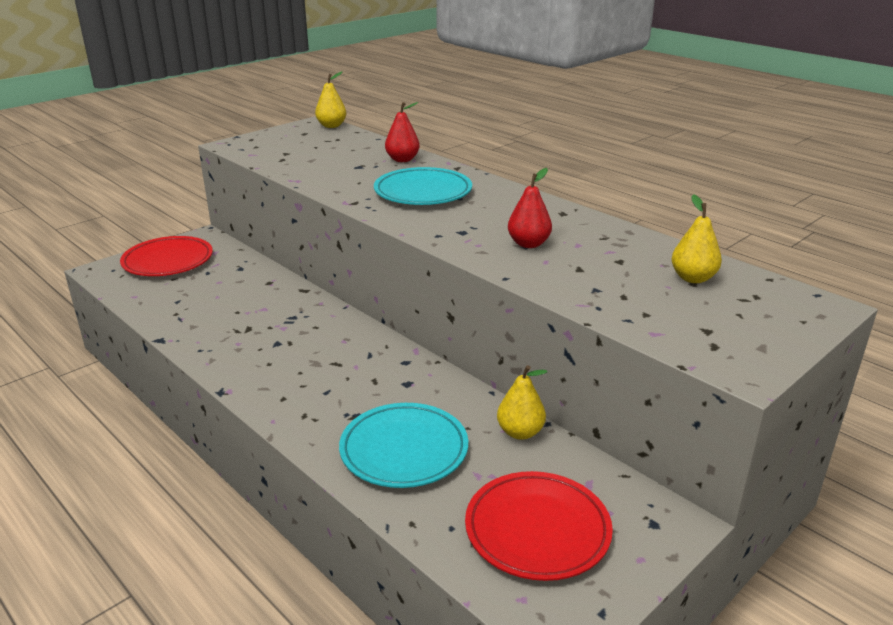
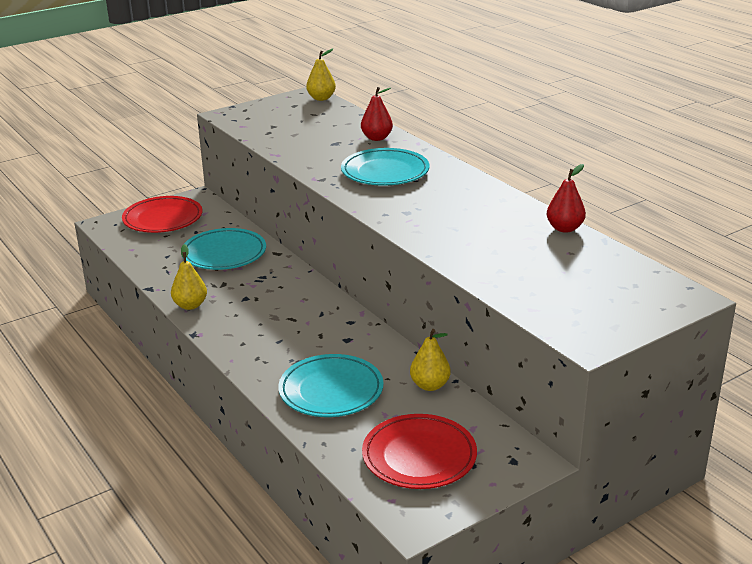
camera: 10 degrees right, 0 degrees up
(243, 294) = (224, 254): none -> turquoise plate
(528, 244) = (460, 227): red pear -> red pear (564, 228)
(693, 278) = (588, 266): yellow pear -> yellow pear (190, 305)

